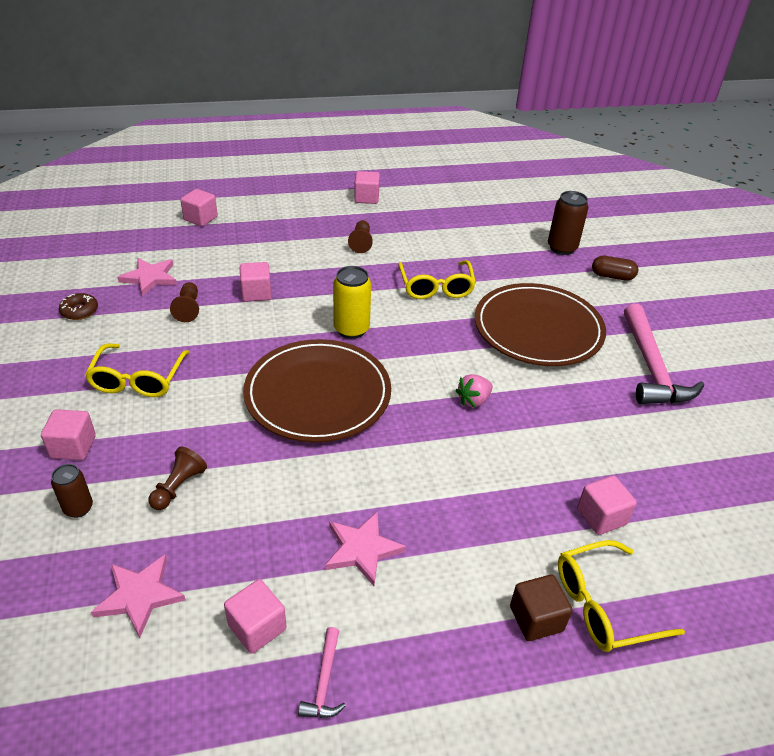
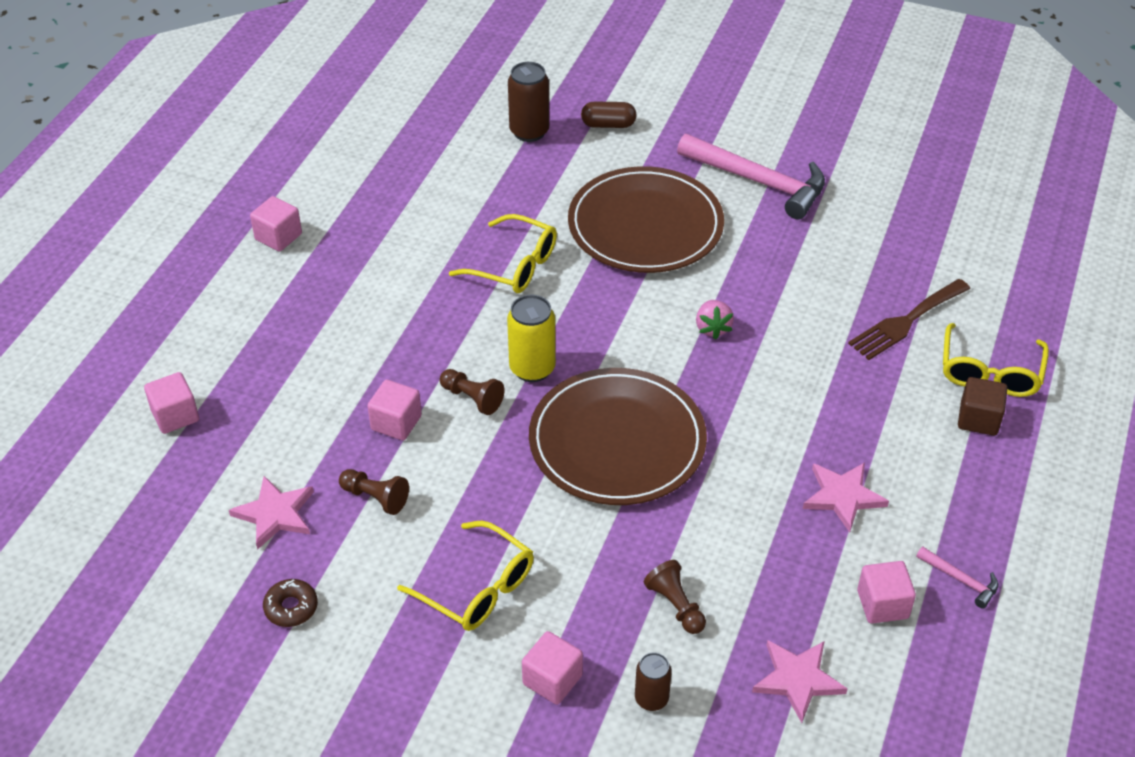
camera: 55 degrees left, 5 degrees up
(361, 243) = (373, 287): brown pawn -> brown pawn (472, 398)
(601, 516) = (906, 322): pink cube -> brown fork
(612, 276) = (608, 124): brown capsule -> brown capsule turned 45 degrees clockwise

